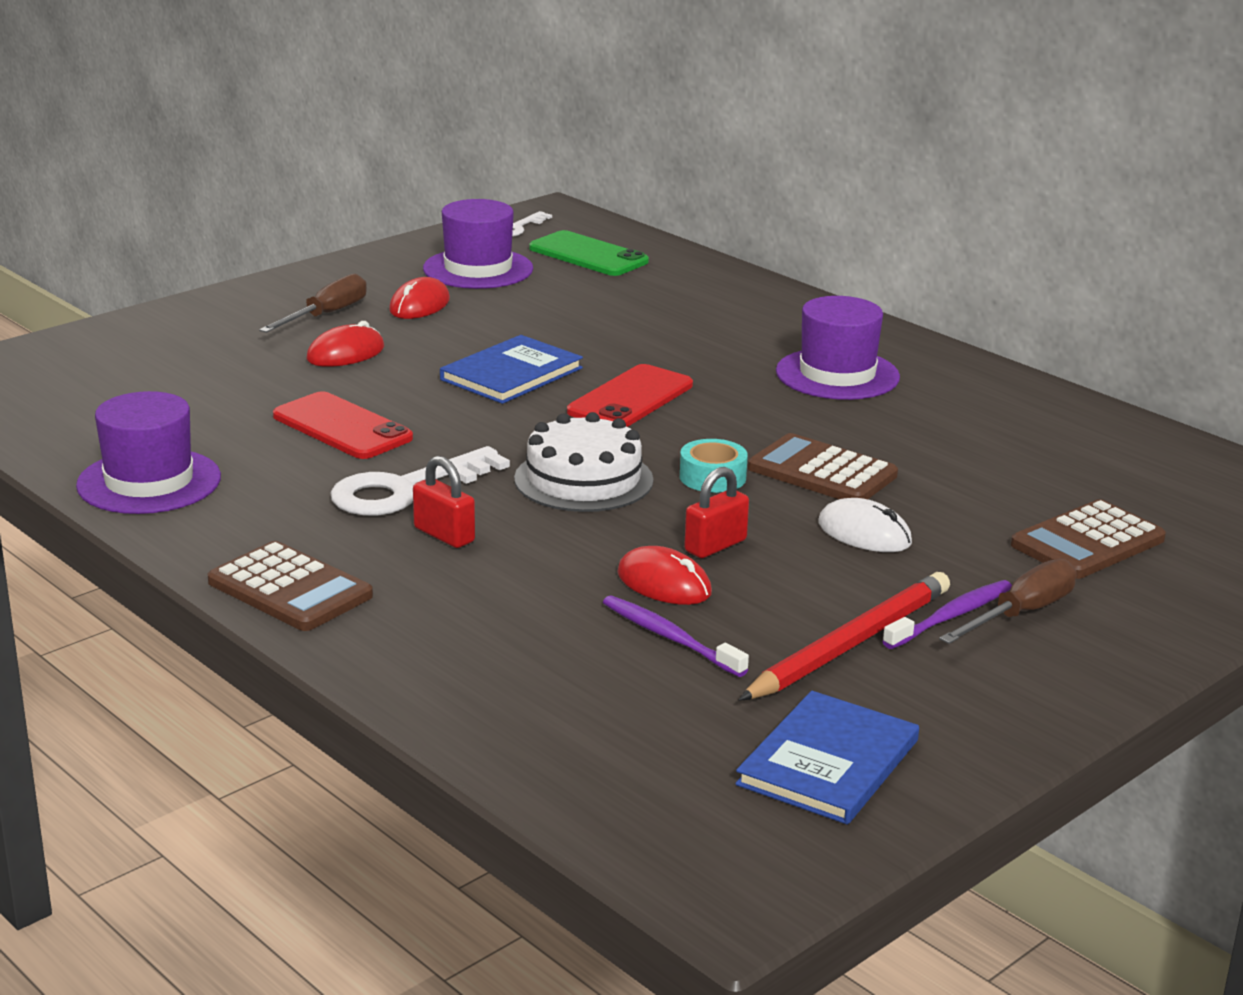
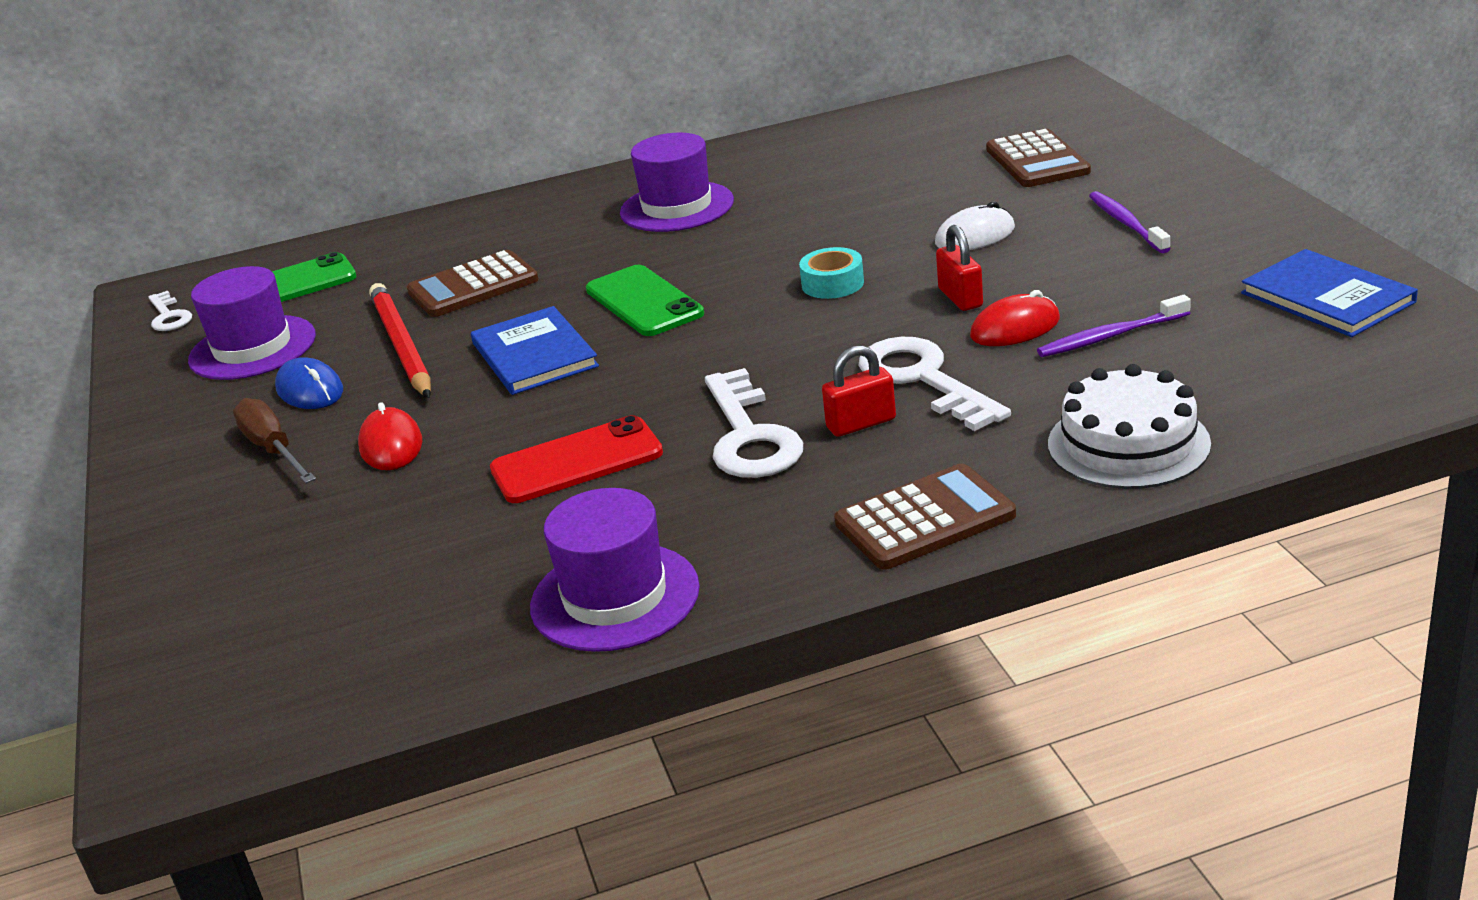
camera: 60 degrees left, 5 degrees up
(419, 305) = (310, 390): red mouse -> blue mouse
(537, 552) = (923, 379): none -> white key
(583, 479) = (794, 342): white cake -> white cake (1128, 444)
(630, 398) = (644, 302): red phone -> green phone
(822, 472) = (856, 237): brown calculator -> brown calculator (473, 286)
(850, 644) = (1153, 266): red pencil -> red pencil (402, 346)
(1021, 614) = (1134, 199): brown screwdriver -> none

